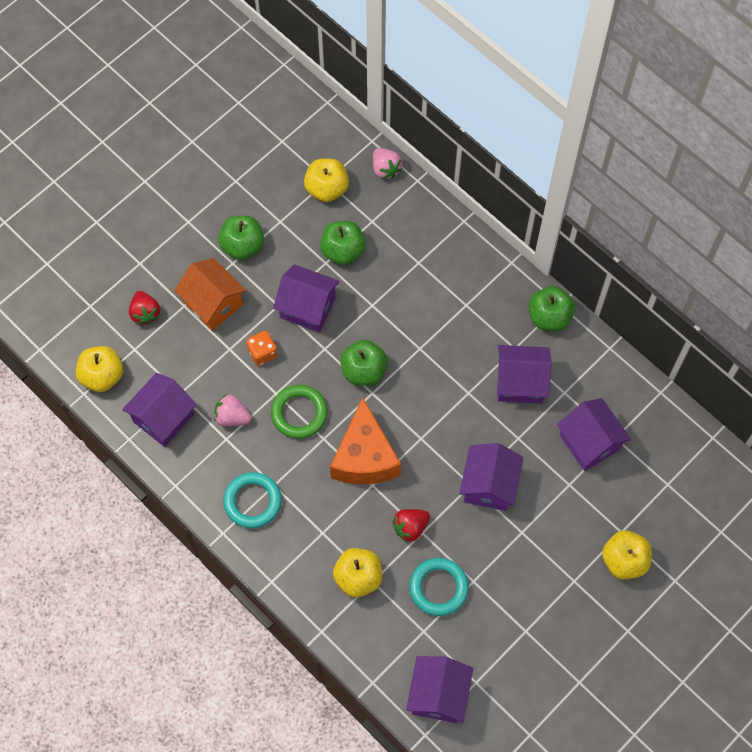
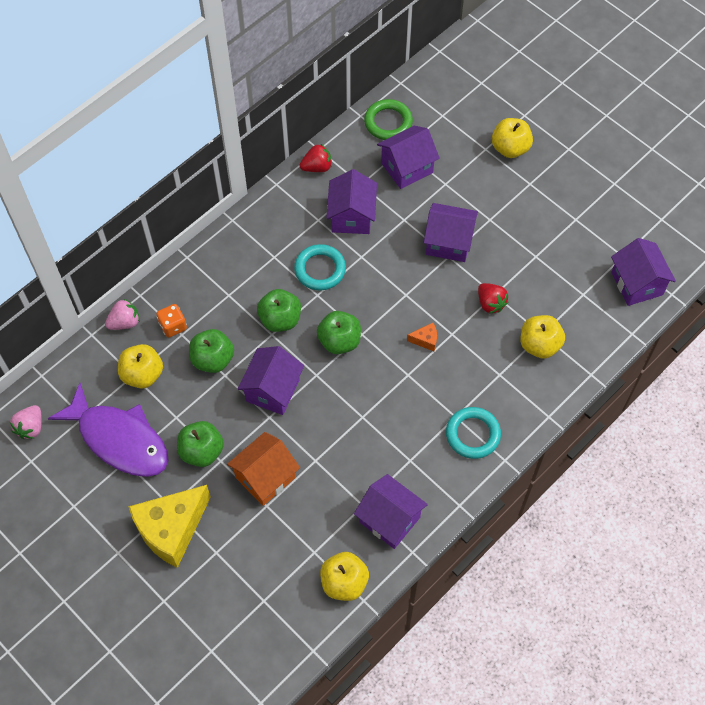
camera: 90 degrees left, 5 degrees down
(145, 313) = (274, 543): red strawberry -> red strawberry (317, 167)
(164, 224) = (171, 529): none -> yellow cheese
(232, 417) = (387, 455): pink strawberry -> pink strawberry (30, 427)
(257, 174) = (119, 439): none -> purple fish
(262, 353) = (320, 430): orange dice -> orange dice (173, 326)
(299, 413) = (383, 396): green ring -> green ring (388, 122)
(364, 457) = (425, 340): orange cheese -> orange cheese, size x0.40
(438, 588) = (544, 282): turquoise ring -> turquoise ring (320, 269)
(438, 695) = (637, 284): purple house -> purple house turned 60 degrees clockwise
(549, 317) = (288, 192): green apple -> green apple (280, 319)

